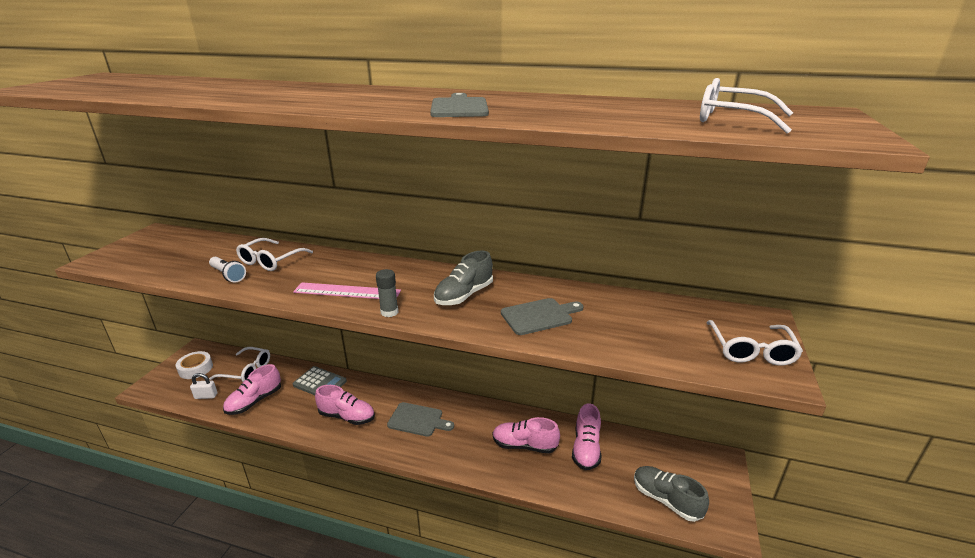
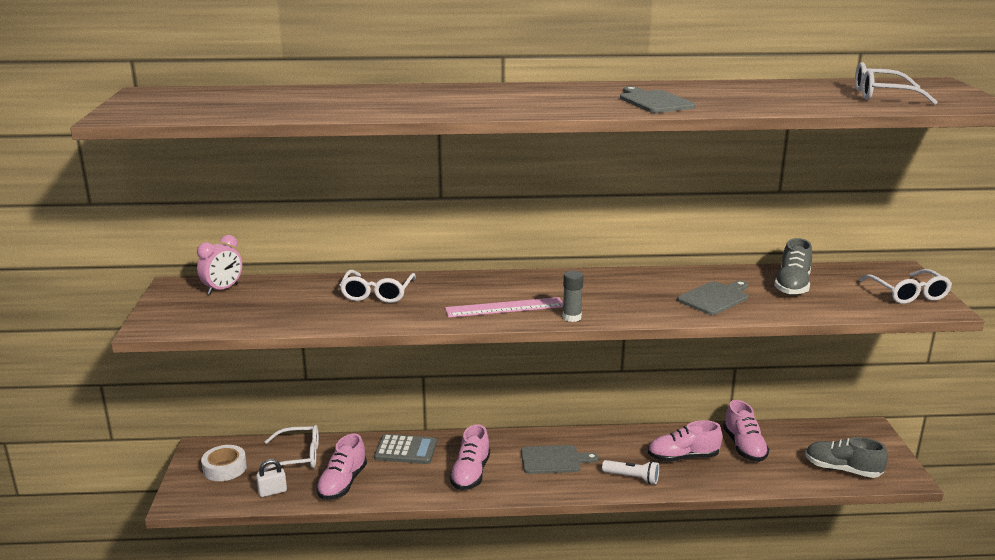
camera: 20 degrees left, 5 degrees down
(178, 239) = (223, 289): none -> pink clock
(228, 275) = (348, 314): white flashlight -> white flashlight (632, 478)
(347, 416) = (470, 474): pink shoe -> pink shoe turned 105 degrees clockwise
(464, 295) = (627, 292): grey shoe -> grey shoe (792, 286)

